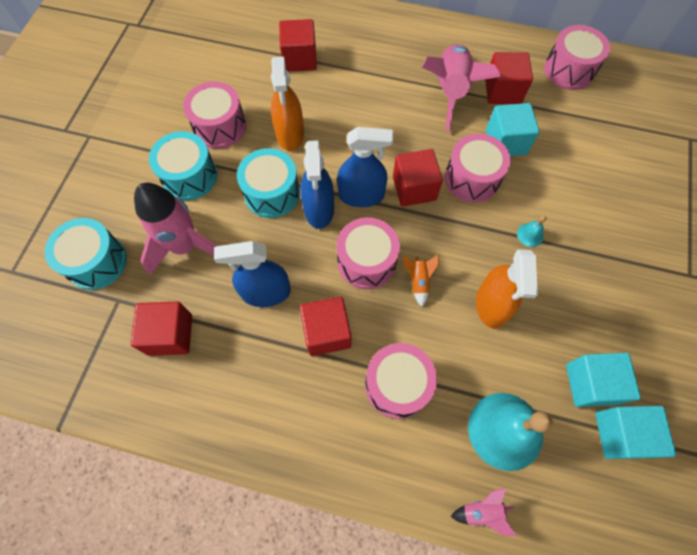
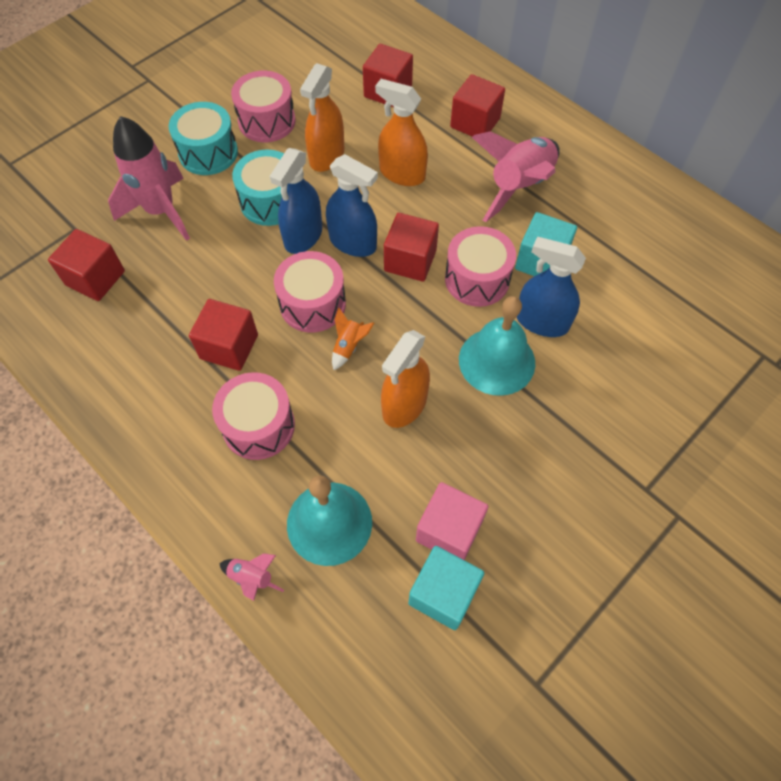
camera: 30 degrees right, 5 degrees down
(97, 262) = (79, 188): turquoise drum -> none
(266, 292) = (201, 285): blue spray bottle -> blue spray bottle (541, 321)
(358, 121) = (402, 174): none -> orange spray bottle
(502, 91) = (577, 210): red cube -> red cube (475, 123)
(530, 235) = (497, 361): turquoise bell -> turquoise bell, size x2.42
(569, 70) = (671, 222): pink drum -> none
(590, 384) = (449, 530): turquoise cube -> pink cube

